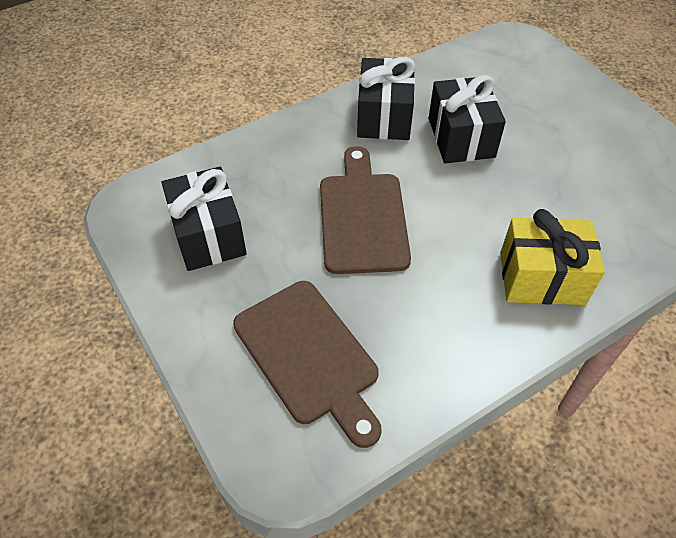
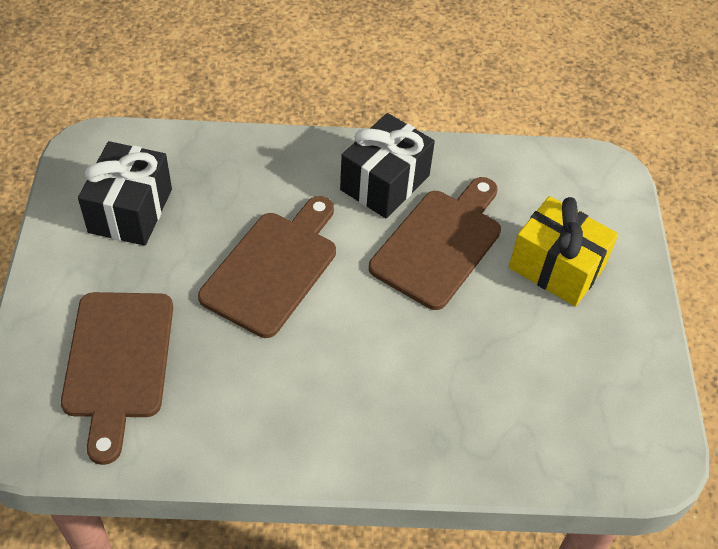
camera: 30 degrees right, 0 degrees up
(461, 138) = (439, 244): black gift -> brown cutting board
(541, 278) = (380, 420): yellow gift -> yellow gift (556, 267)

